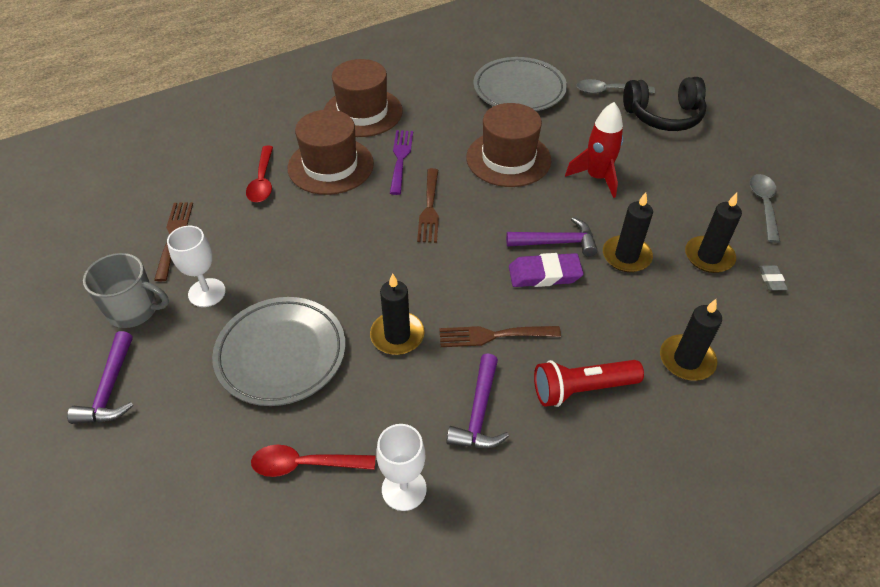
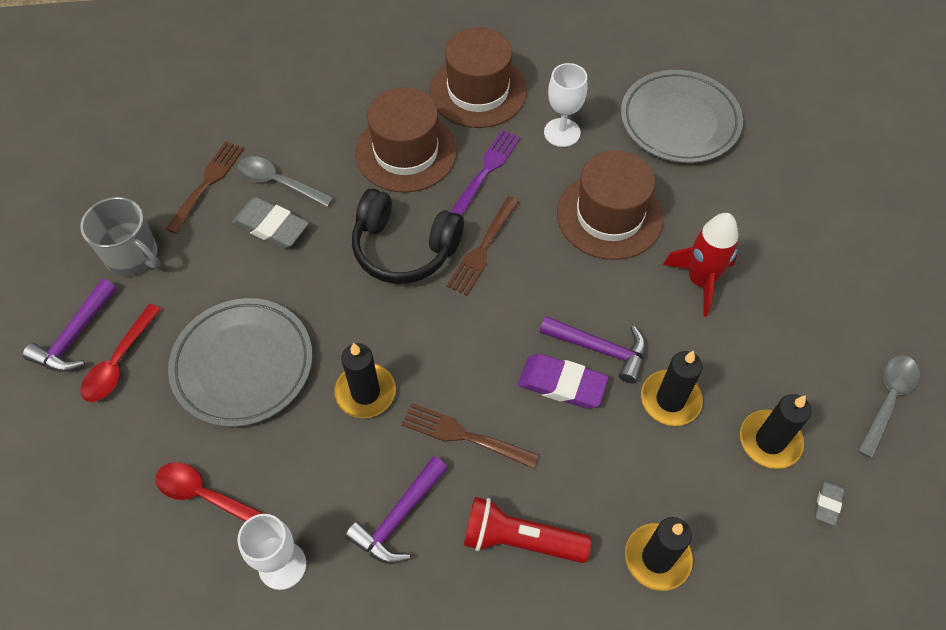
camera: 25 degrees right, 10 degrees up
(207, 292) = (208, 263): white goblet -> white goblet (562, 132)
(248, 249) = (271, 226): none -> grey eraser
(262, 181) = (326, 146): red spoon -> red spoon (119, 361)
(609, 91) = (792, 162): grey spoon -> grey spoon (279, 183)
(663, 116) = (841, 224): black headphones -> black headphones (404, 248)

